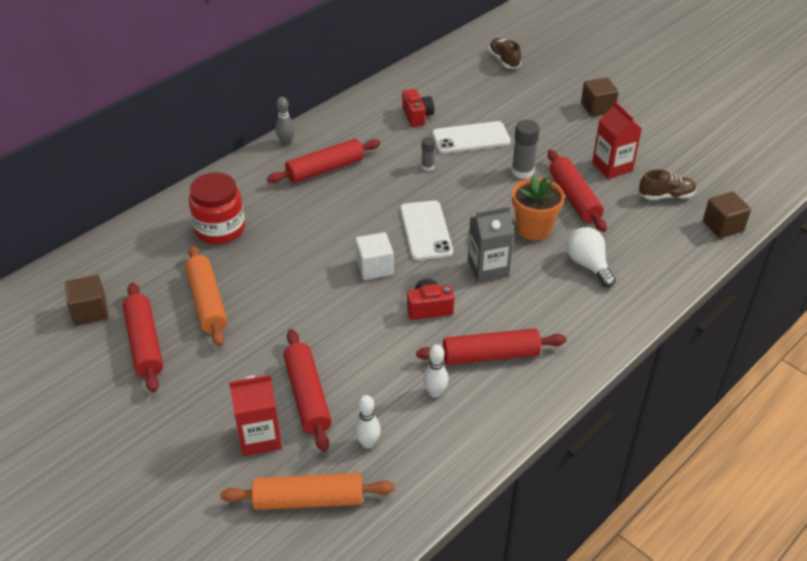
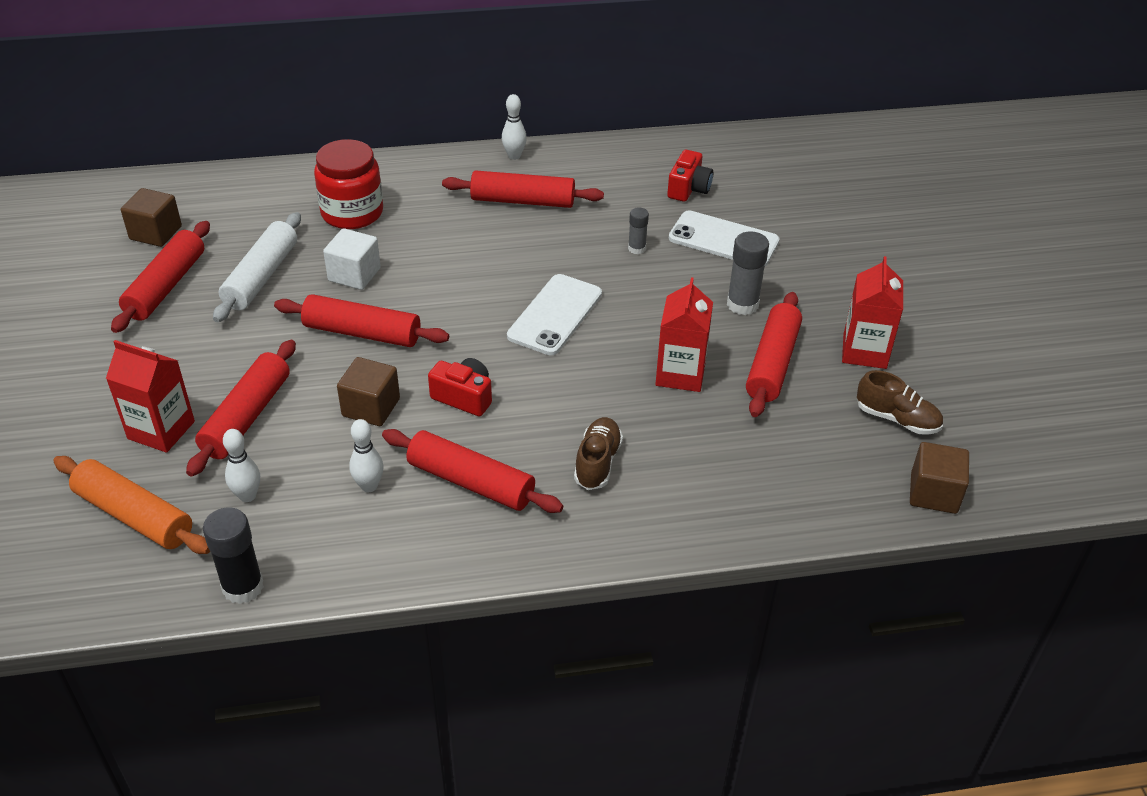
camera: 35 degrees right, 0 degrees up
(207, 302) = (261, 277): orange rolling pin -> white rolling pin
(286, 142) = (514, 156): grey bowling pin -> white bowling pin
(320, 303) = (362, 332): none -> red rolling pin
(374, 267) = (457, 325): white cube -> white cube (354, 274)
(430, 497) = (243, 587): none -> black glue stick
(488, 268) = (576, 389): grey carton -> none
(504, 60) = (868, 170): brown shoe -> brown shoe (597, 462)
(533, 229) = (680, 374): orange flower pot -> red carton
(588, 265) = (698, 447): white light bulb -> none
(597, 108) = (927, 275): brown cube -> brown cube (371, 407)

